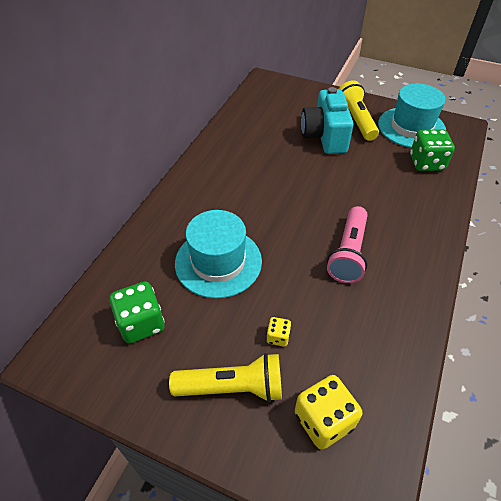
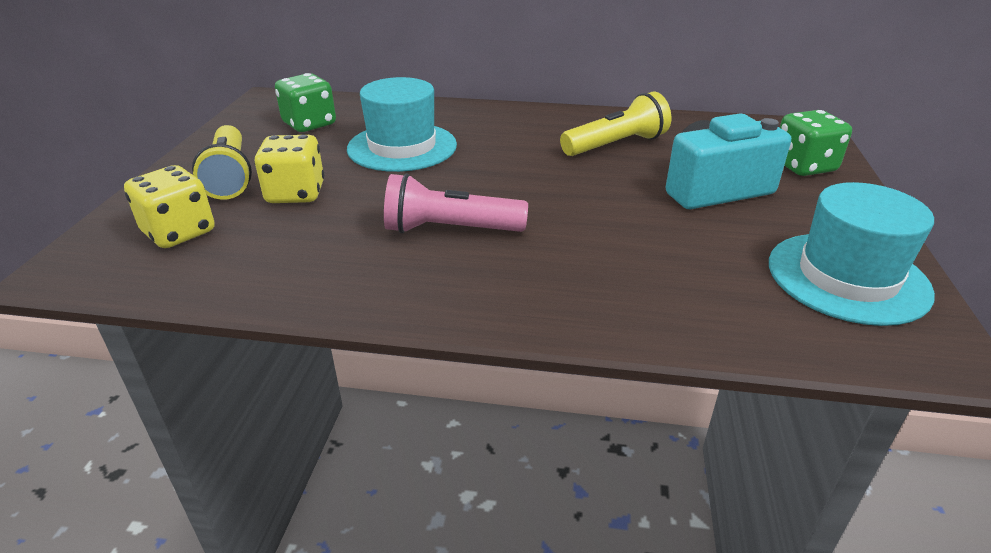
camera: 75 degrees right, 15 degrees down
(278, 337) = (295, 193): yellow dice -> yellow dice, size x1.98
(355, 120) = (795, 213): yellow flashlight -> yellow flashlight (616, 145)
(426, 163) = (741, 300): green dice -> green dice (803, 166)

